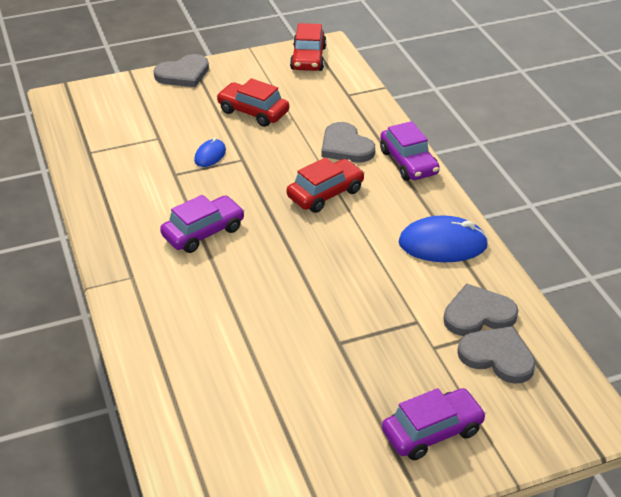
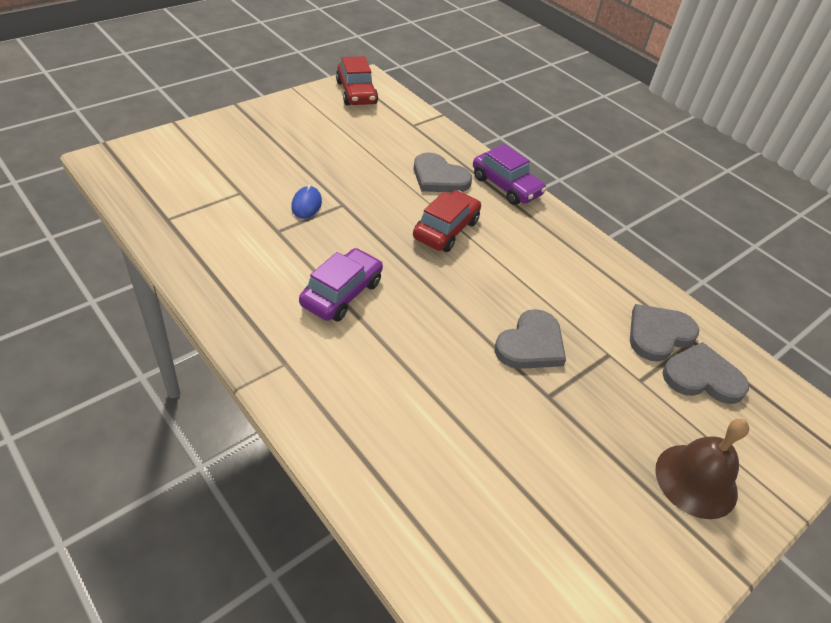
camera: 25 degrees left, 5 degrees up
(183, 74) = (235, 120): grey heart -> grey heart (531, 344)
(253, 112) = (329, 152): red car -> none
(432, 431) = (696, 480): purple car -> brown bell
(442, 244) = (584, 265): blue mouse -> none

